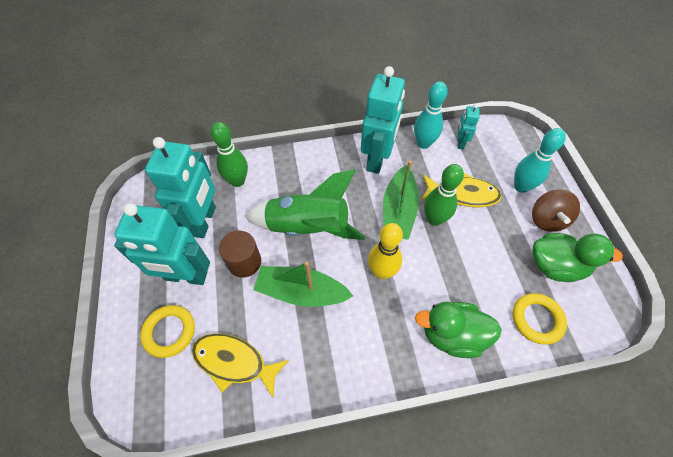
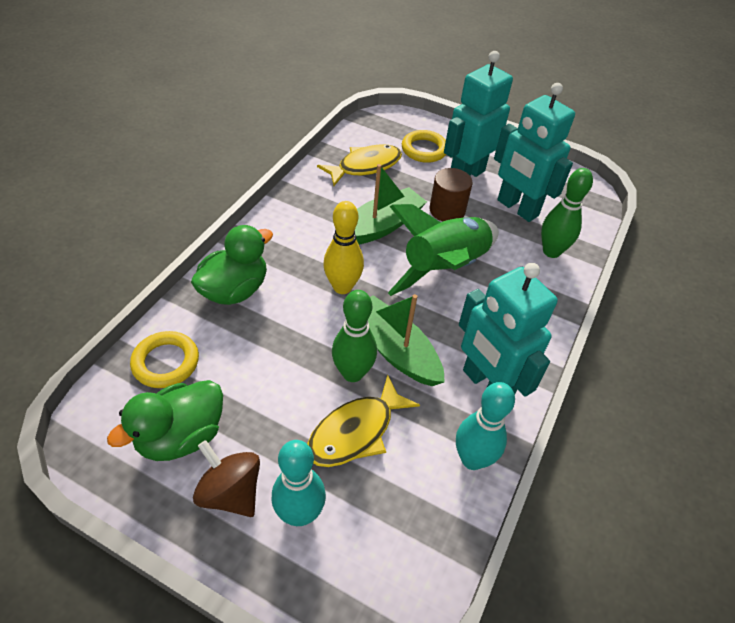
camera: 125 degrees right, 10 degrees down
(460, 143) = (436, 509): turquoise robot -> none

